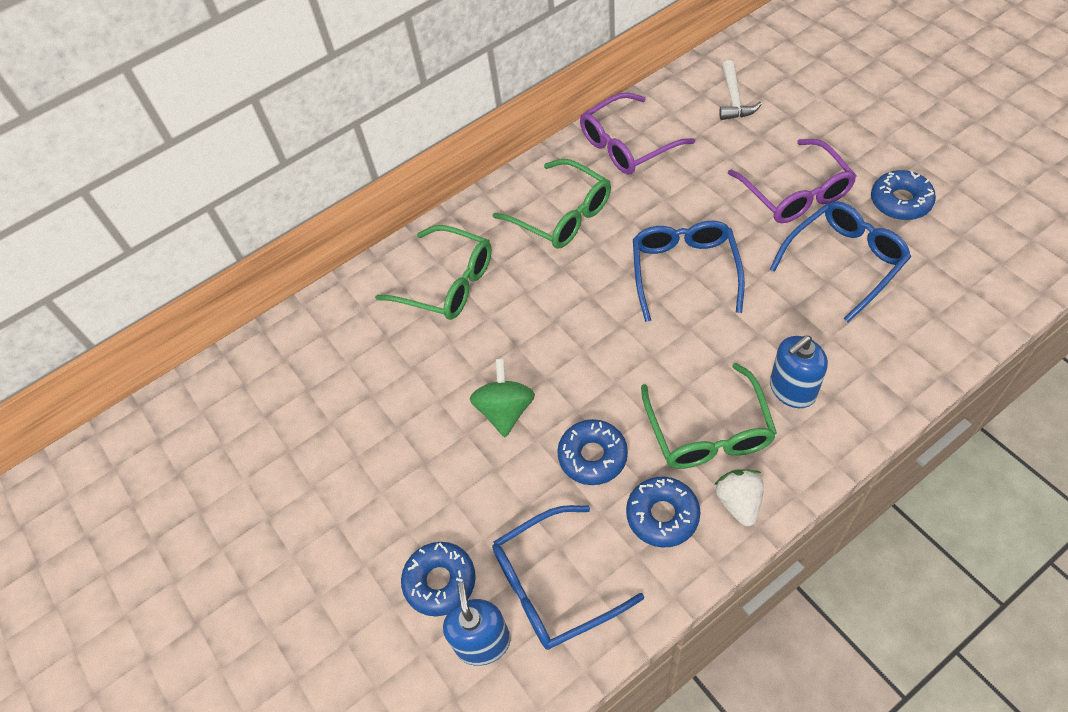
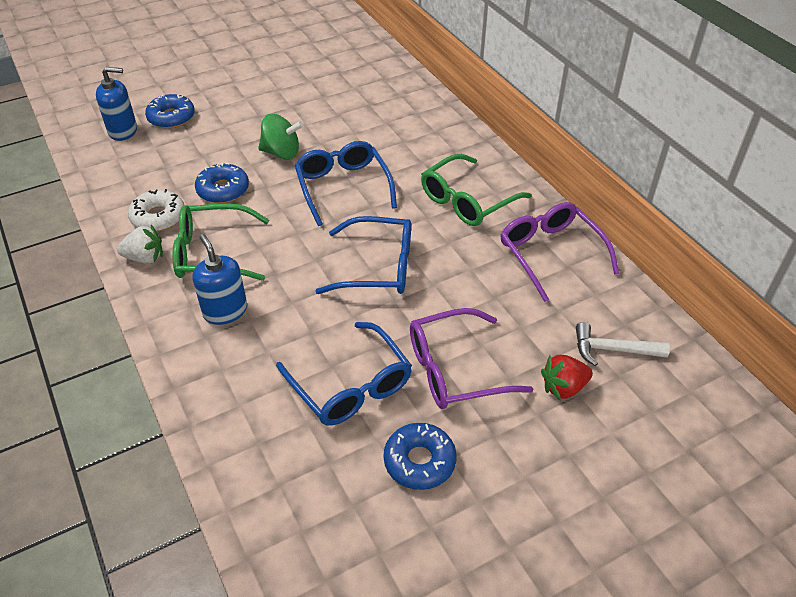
camera: 90 degrees right, 10 degrees down
(447, 283) = (410, 134): green glasses -> none
(553, 586) = (140, 161): blue glasses -> blue glasses (343, 187)
(662, 515) = (158, 217): blue donut -> white donut
(786, 124) = (563, 387): none -> red strawberry

